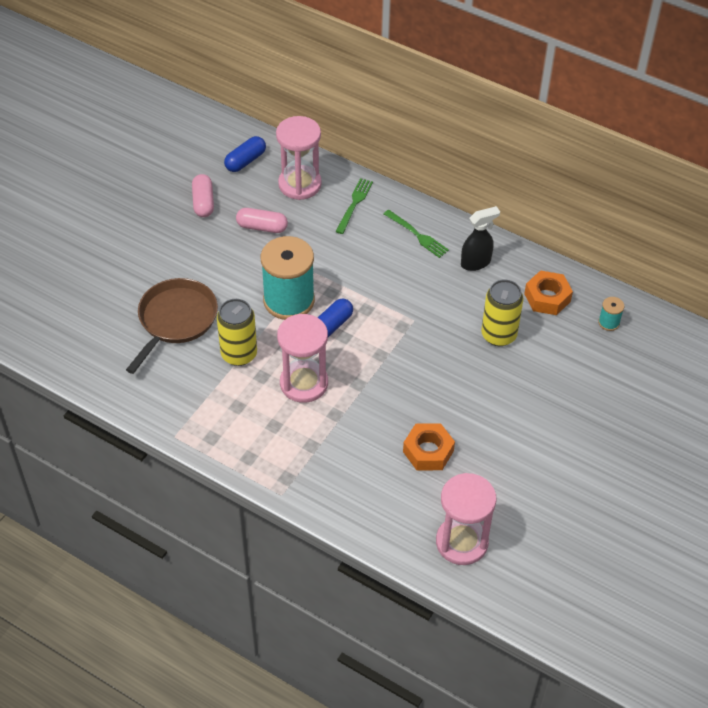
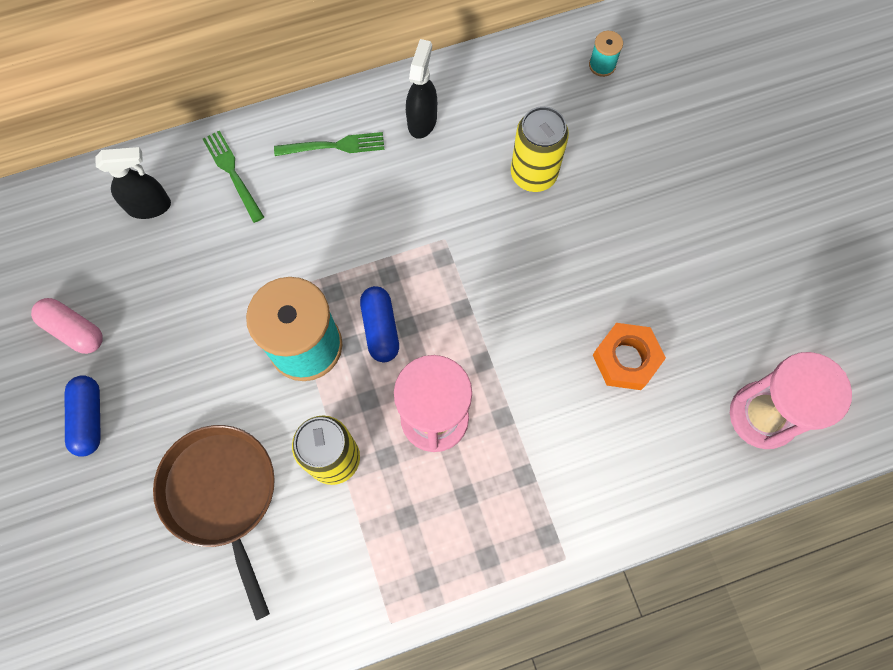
camera: 50 degrees left, 20 degrees up
(245, 161) = (57, 236): blue capsule -> blue capsule (89, 418)
(262, 227) = (173, 294): pink capsule -> none
(300, 184) = (150, 206): pink hourglass -> black spray bottle
(547, 298) = (525, 93): orange nut -> none

